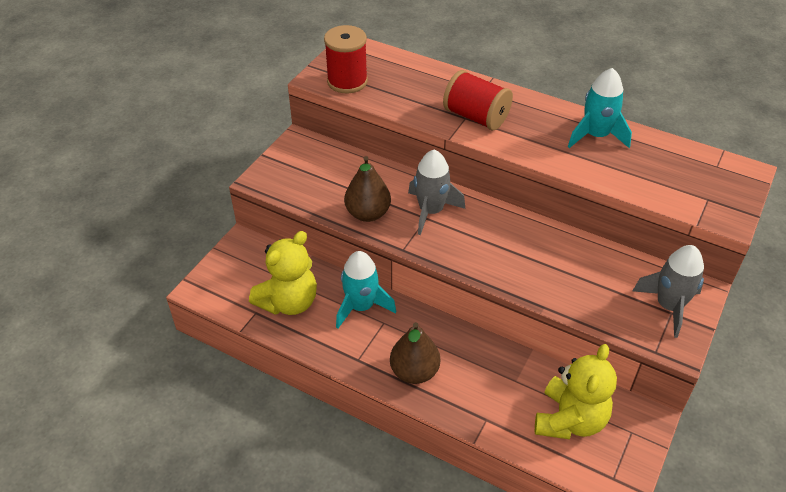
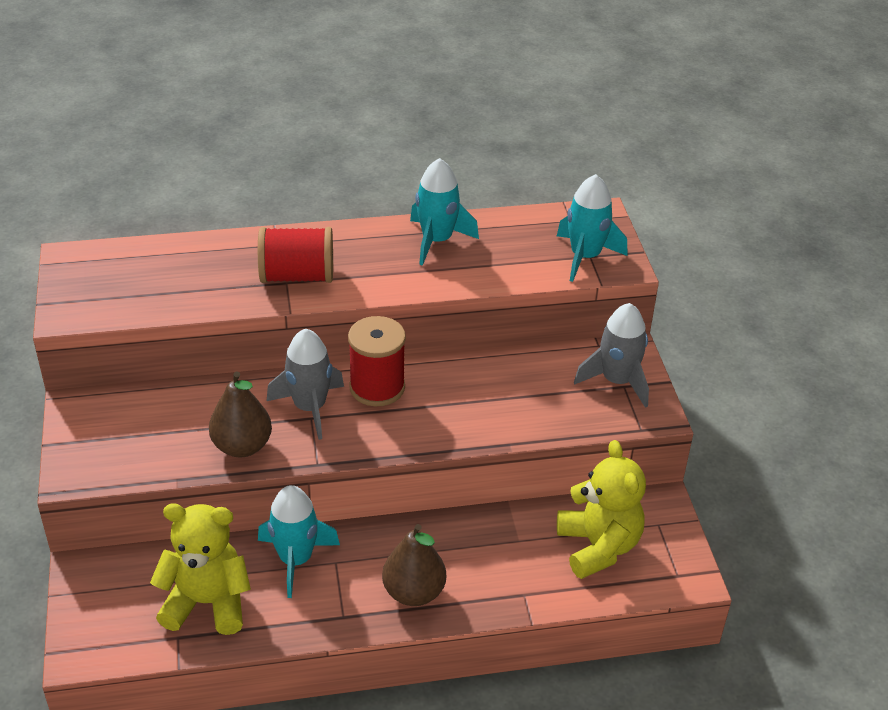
camera: 40 degrees left, 5 degrees down
(289, 302) = (207, 603): yellow teddy bear -> yellow teddy bear turned 90 degrees counterclockwise
(347, 81) = (108, 302): red spool -> red spool (377, 387)
(703, 197) = (585, 256): none -> turquoise rocket

